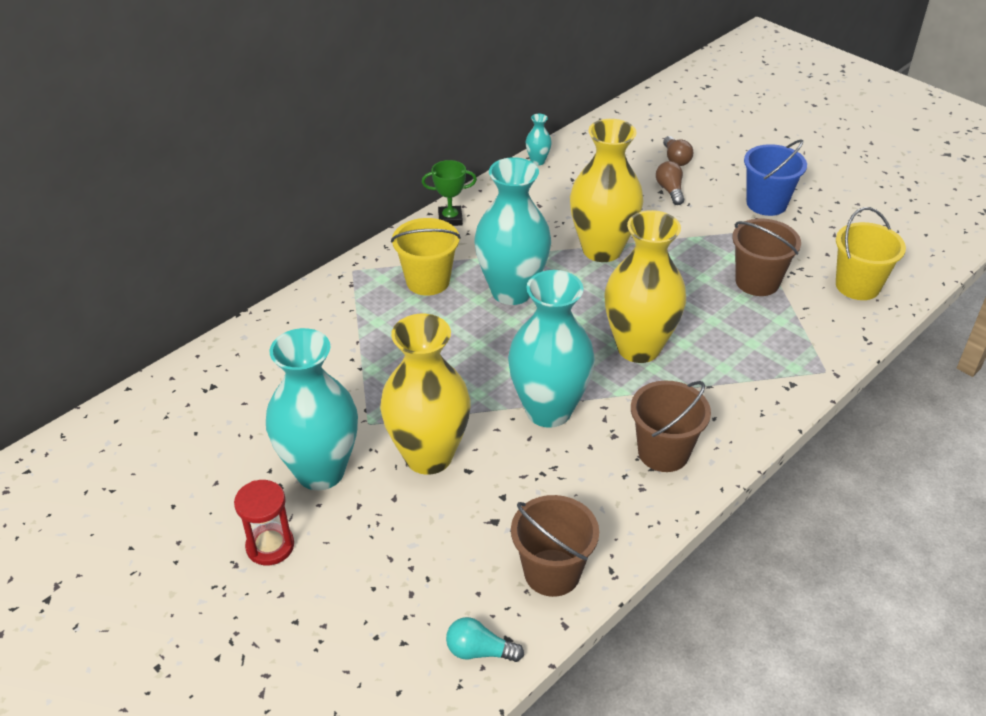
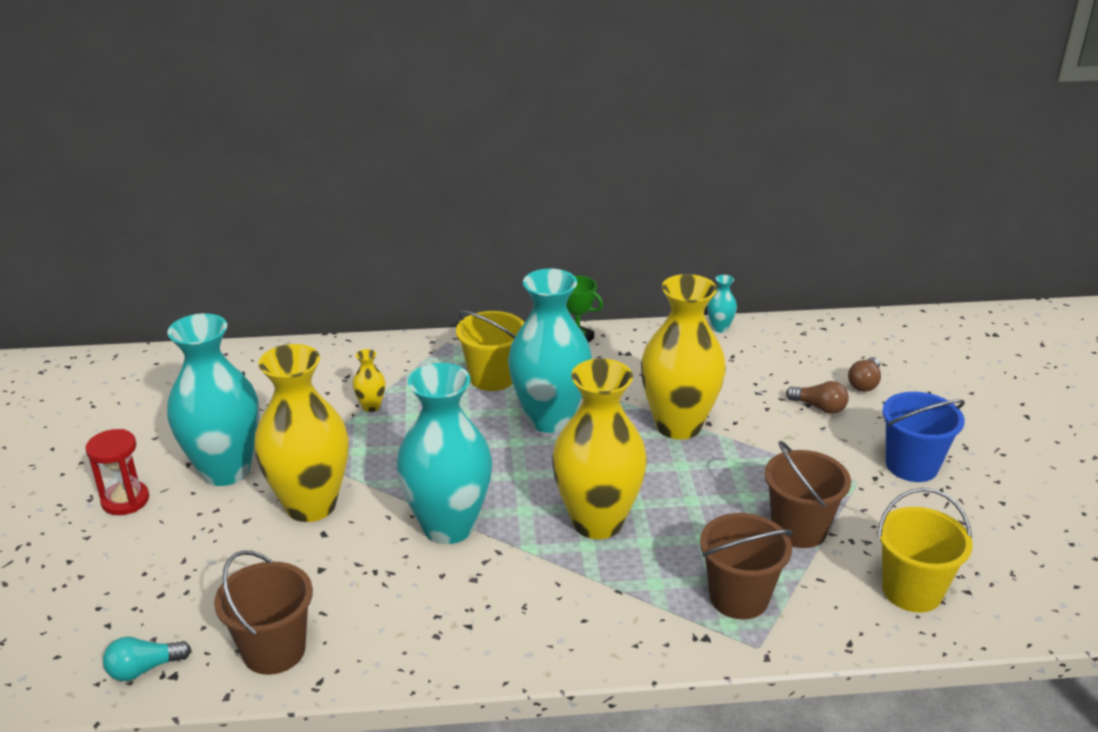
camera: 40 degrees right, 10 degrees down
(366, 354) = (371, 406): none -> yellow vase
(479, 651) = (144, 669): turquoise light bulb -> turquoise light bulb turned 75 degrees counterclockwise
(663, 452) = (496, 619): brown bucket -> brown bucket (739, 597)
(670, 190) = (819, 407): brown light bulb -> brown light bulb turned 90 degrees clockwise

